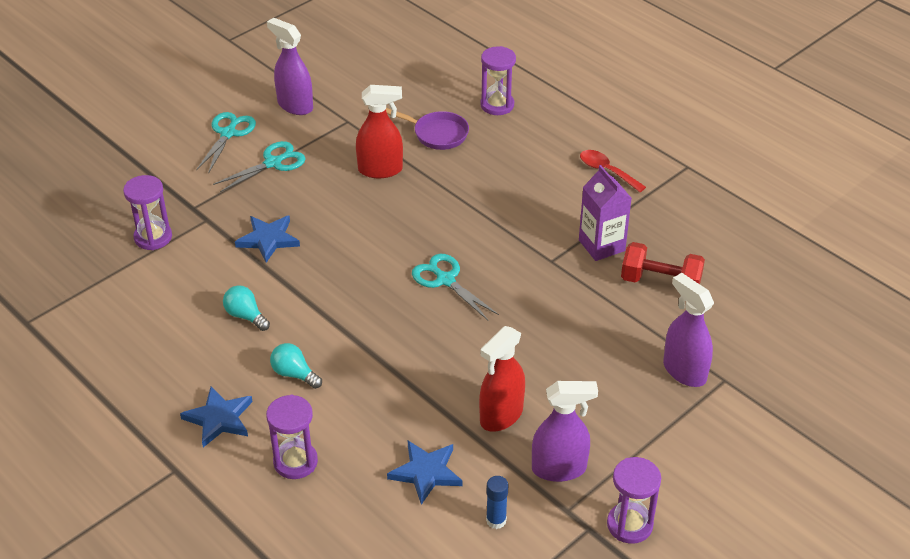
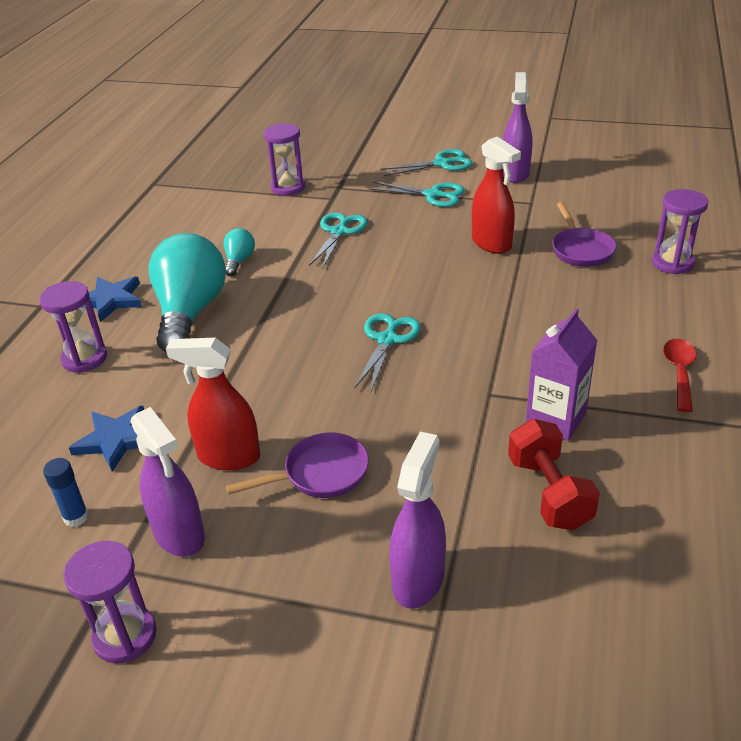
camera: 60 degrees right, 5 degrees down
(268, 239) = (339, 232): blue star -> turquoise scissors
(294, 374) = (190, 312): turquoise light bulb -> turquoise light bulb, size x2.23
(559, 376) = (320, 474): none -> purple pan

